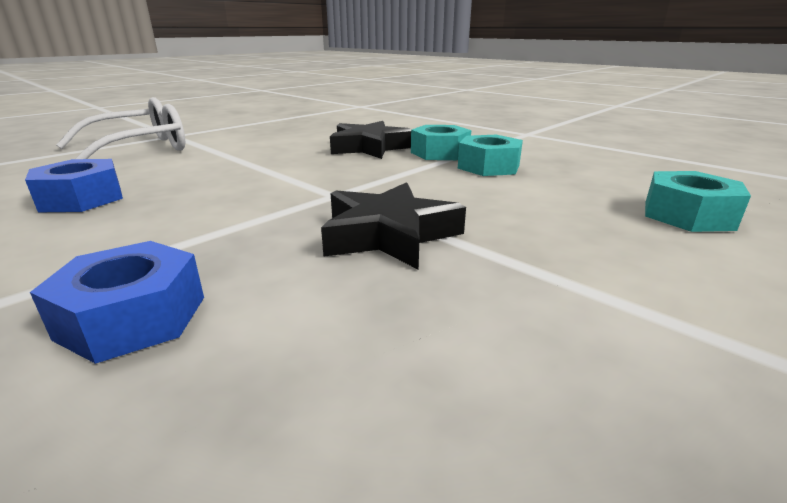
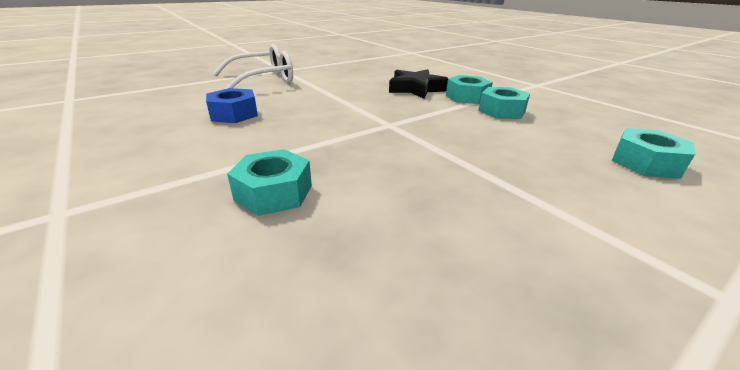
camera: 10 degrees right, 5 degrees up
(133, 317) = (274, 192): blue nut -> turquoise nut
(389, 234) = (424, 156): black star -> none

